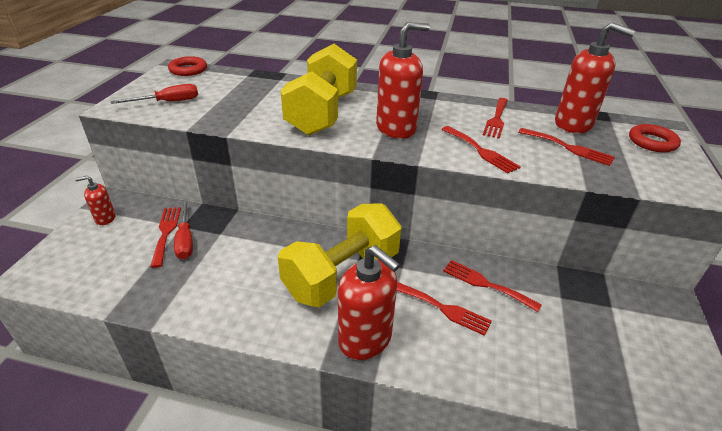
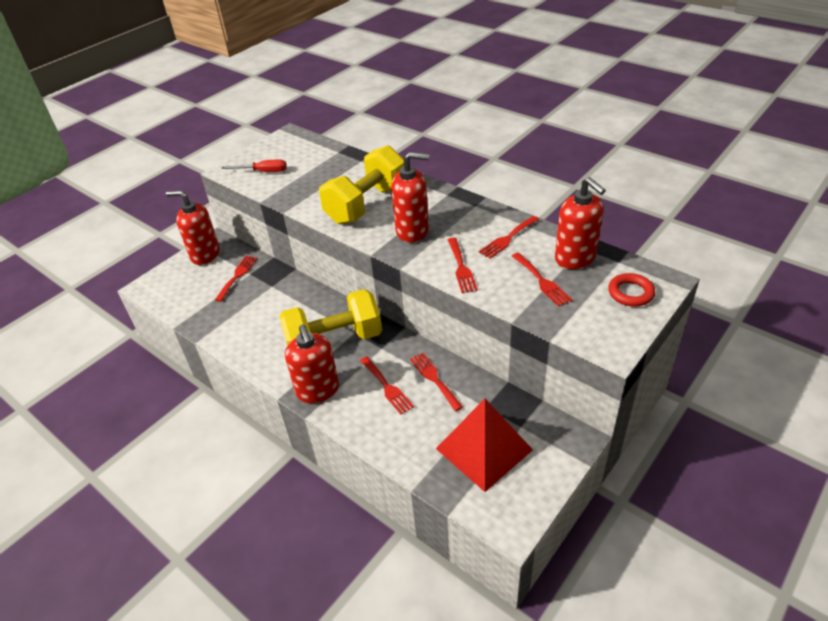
camera: 30 degrees right, 5 degrees up
(105, 218) = (205, 255): red soap dispenser -> red soap dispenser, size x1.93
(185, 240) = (246, 285): red screwdriver -> none
(188, 70) = (297, 138): red ring -> none
(602, 344) = (484, 449): none -> red pyramid

